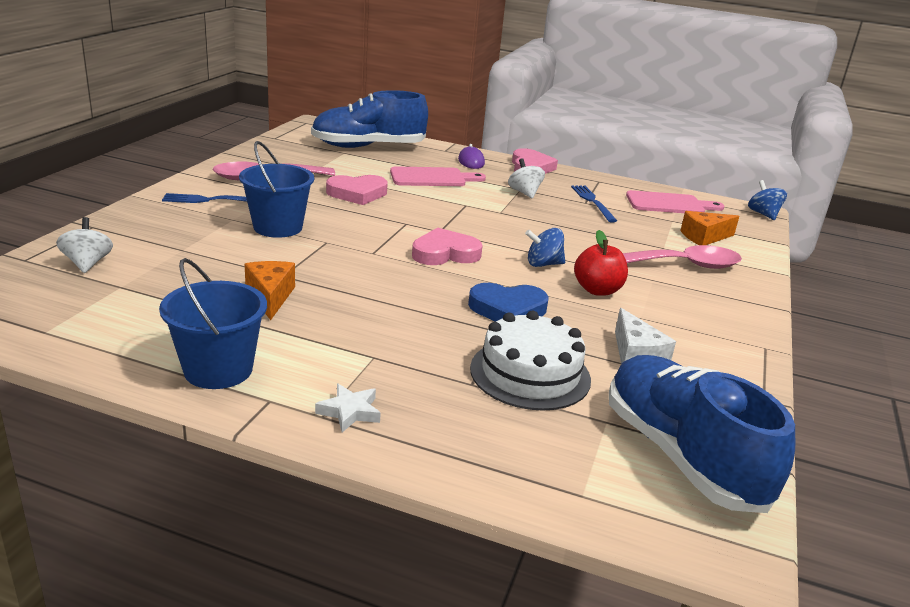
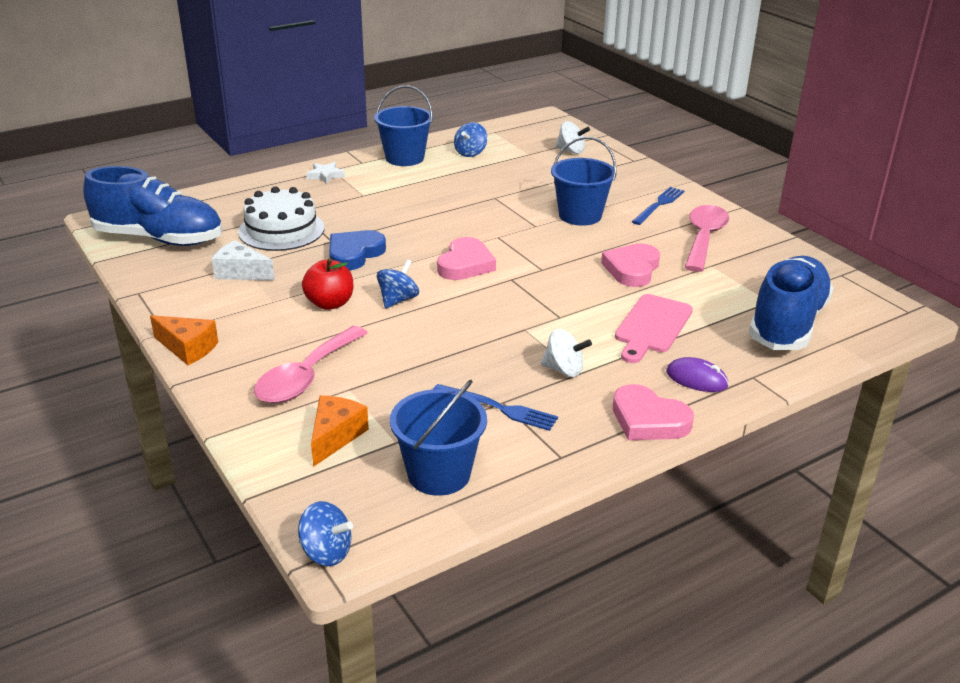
camera: 130 degrees right, 5 degrees up
(153, 325) = (470, 153): none -> blue spinning top
(270, 297) = (468, 187): orange cheese -> orange cheese (187, 348)
(669, 204) = (439, 474): pink cutting board -> blue bucket

